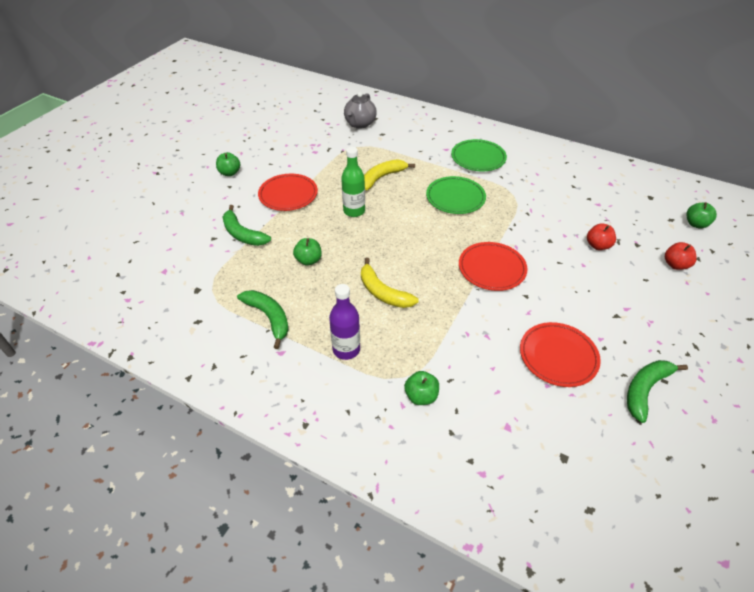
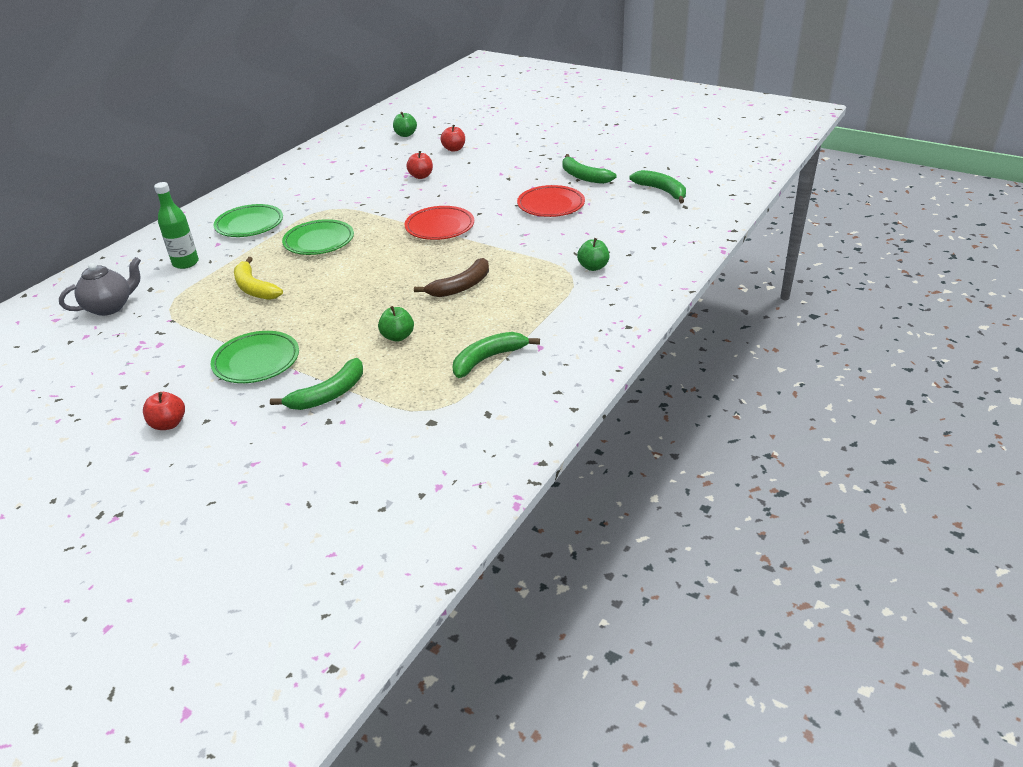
camera: 85 degrees left, 10 degrees down
(230, 173) = (168, 424): green apple -> red apple
(288, 195) = (256, 361): red plate -> green plate
(346, 349) = (538, 306): purple bottle -> none
(354, 211) = (315, 307): green bottle -> green bottle (185, 263)
(360, 124) = (110, 307): grey teapot -> grey teapot turned 60 degrees counterclockwise
(383, 292) = (461, 286): yellow banana -> brown banana
(629, 483) = (662, 191): none -> green banana

